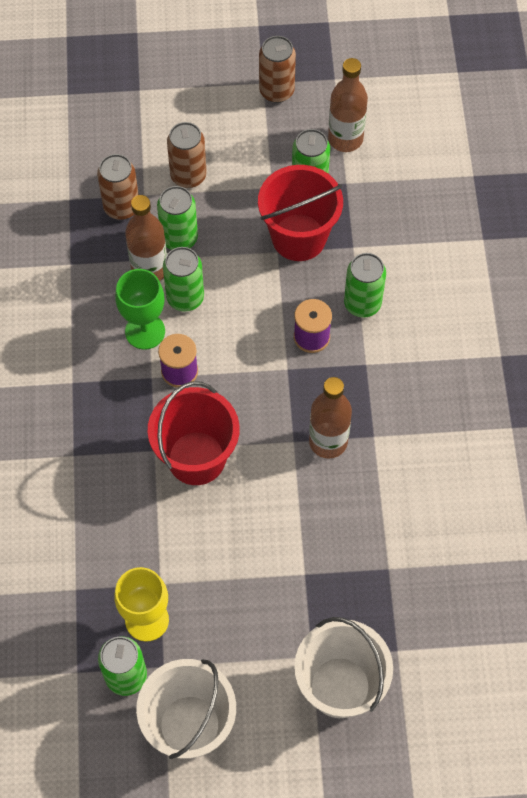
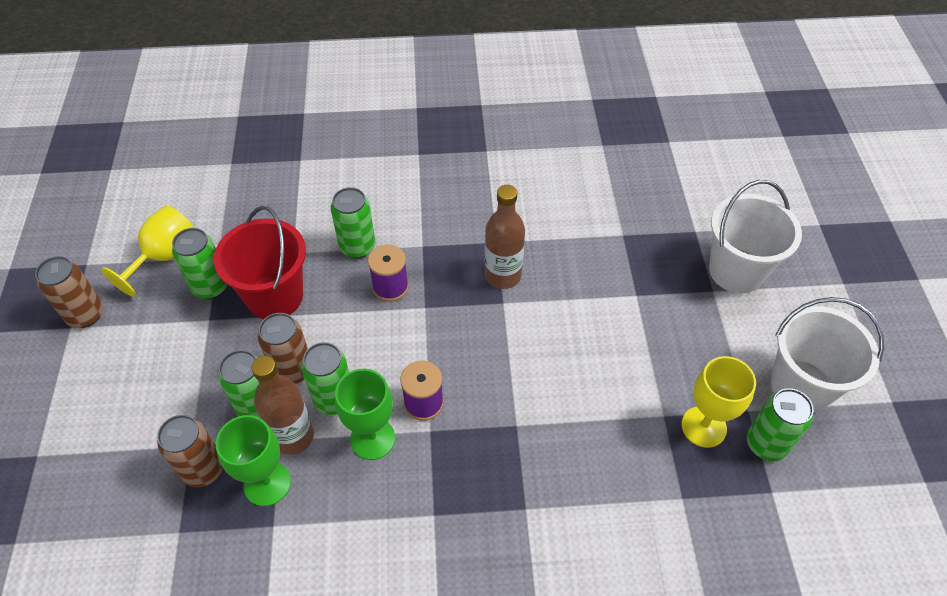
camera: 90 degrees left, 10 degrees down
(107, 255) = (267, 483): none -> green goblet
(188, 176) = (175, 399): brown can -> brown can (293, 370)
(196, 458) = (524, 385): red bucket -> none
(345, 139) = (164, 256): brown bottle -> yellow goblet

